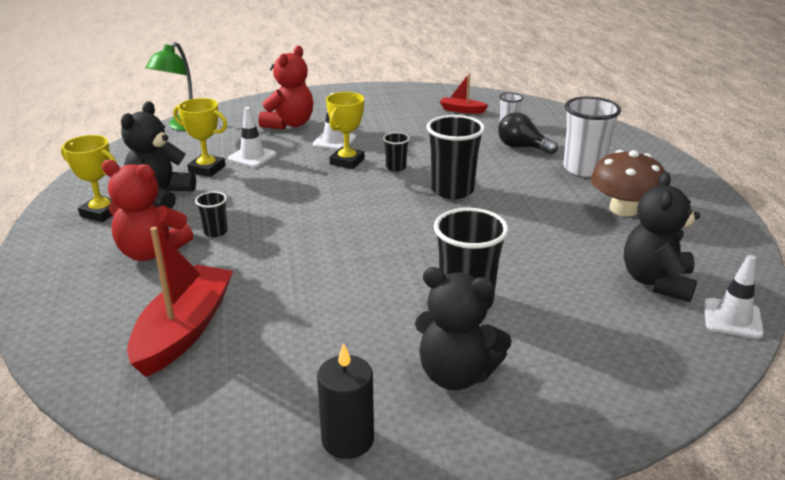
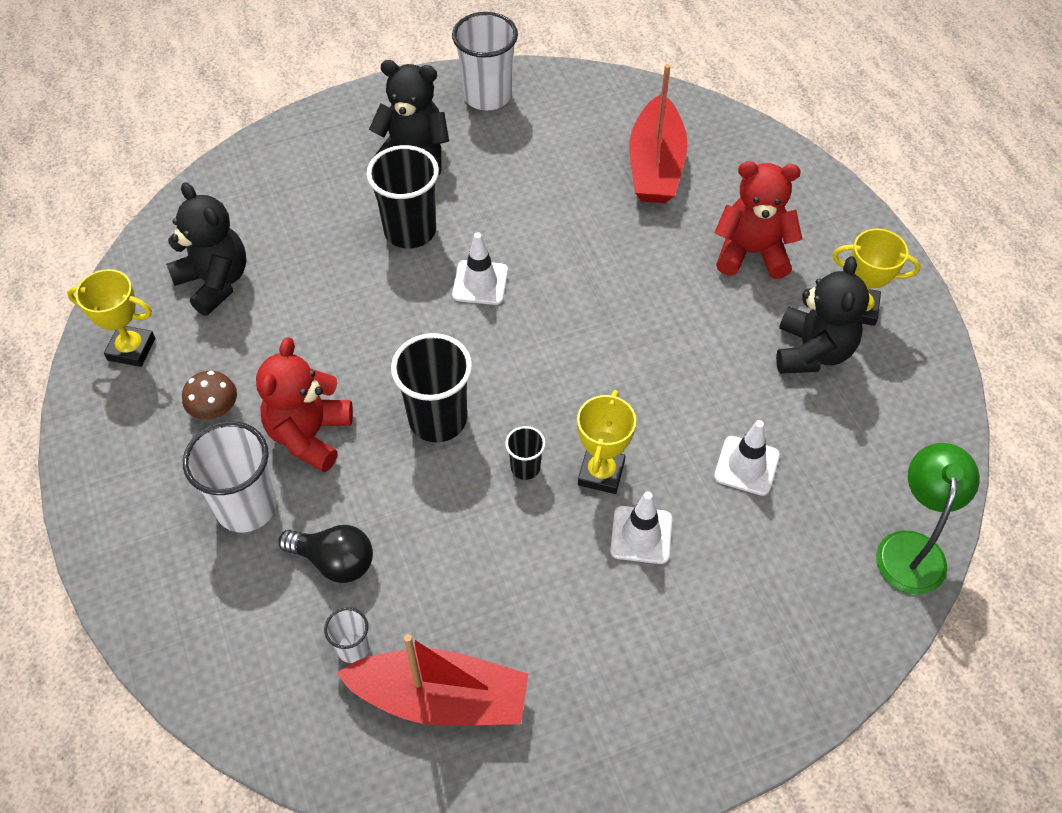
camera: 170 degrees right, 25 degrees up
(207, 169) = (792, 422): yellow trophy -> yellow trophy (131, 349)
(215, 232) = (703, 294): black cup -> none
(289, 124) = (739, 585): red teddy bear -> red teddy bear (309, 435)
(347, 439) = (487, 96): black candle -> white cup
(462, 110) = (441, 698): red boat -> red boat, size x2.00
(623, 209) = (214, 409): brown mushroom -> brown mushroom, size x0.57
(656, 282) = (215, 282): black teddy bear -> black teddy bear turned 45 degrees counterclockwise
(732, 318) = (158, 243): white traffic cone -> white traffic cone (480, 283)

